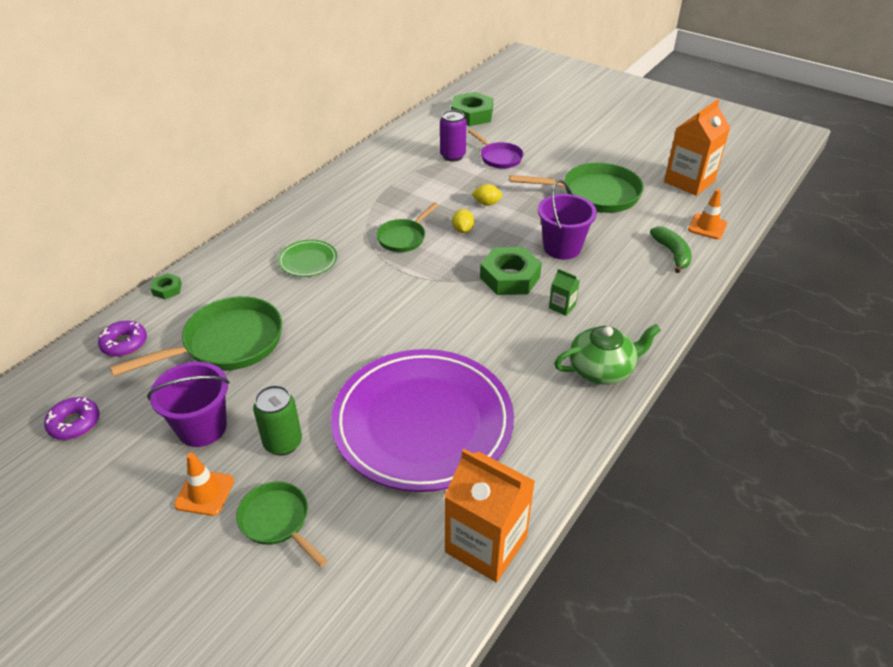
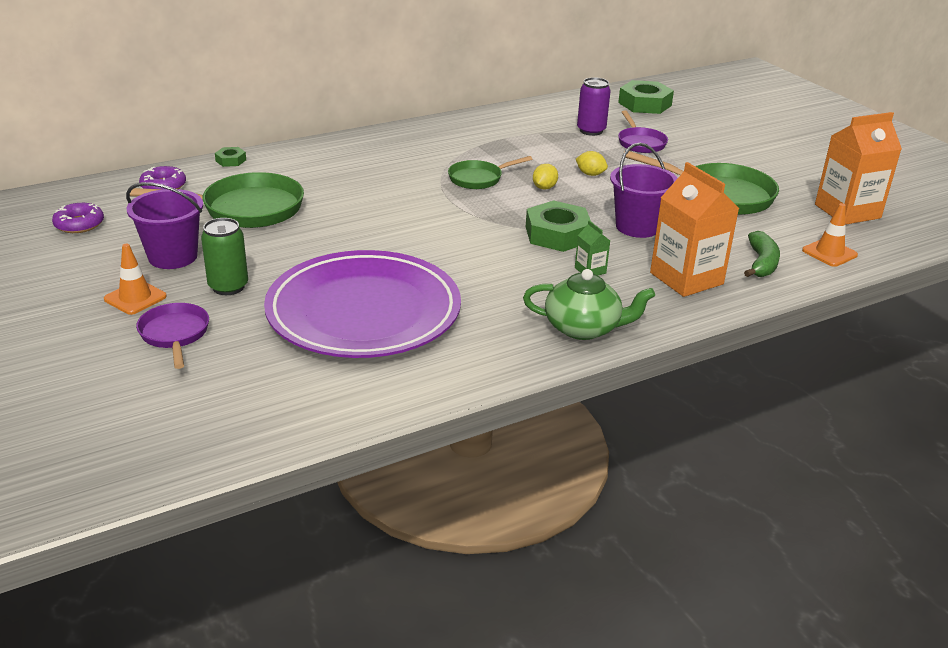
camera: 25 degrees right, 10 degrees down
(277, 521) = (175, 334): green pan -> purple pan
(308, 261) = (371, 172): green plate -> none
(486, 544) = (337, 411): orange carton -> orange carton (686, 278)

